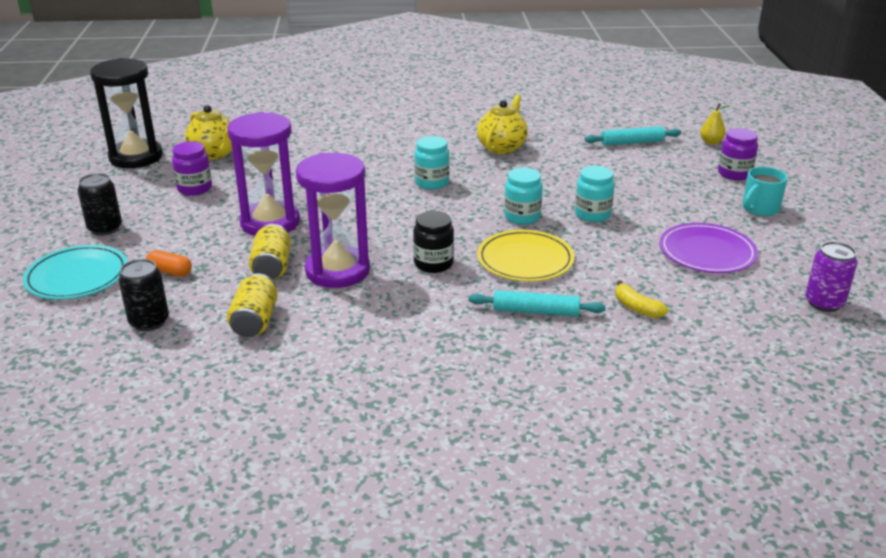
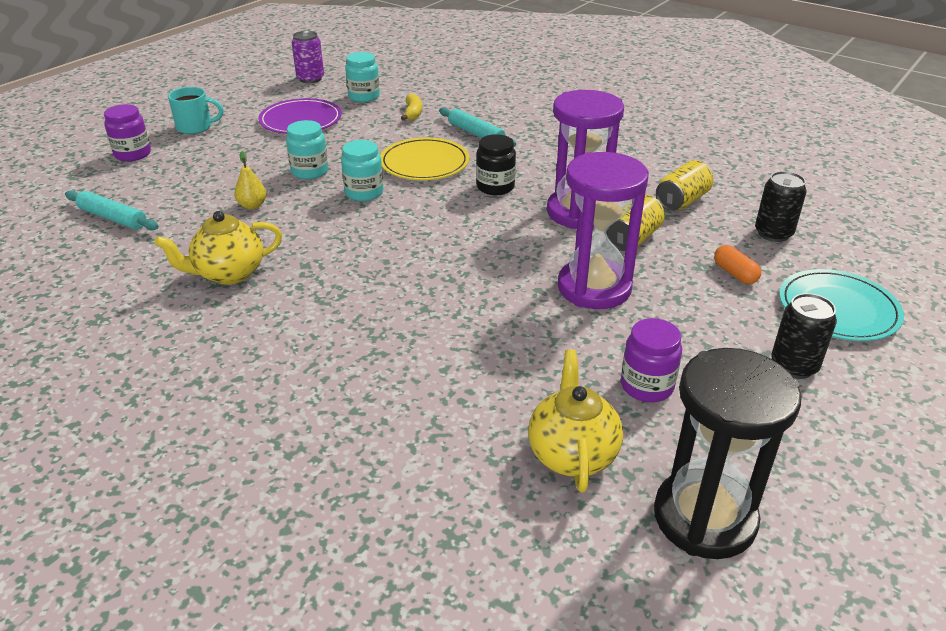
camera: 140 degrees left, 5 degrees up
(432, 183) = (375, 262): turquoise jar -> turquoise jar (364, 97)
(711, 142) = (60, 186): yellow pear -> yellow pear (252, 205)

